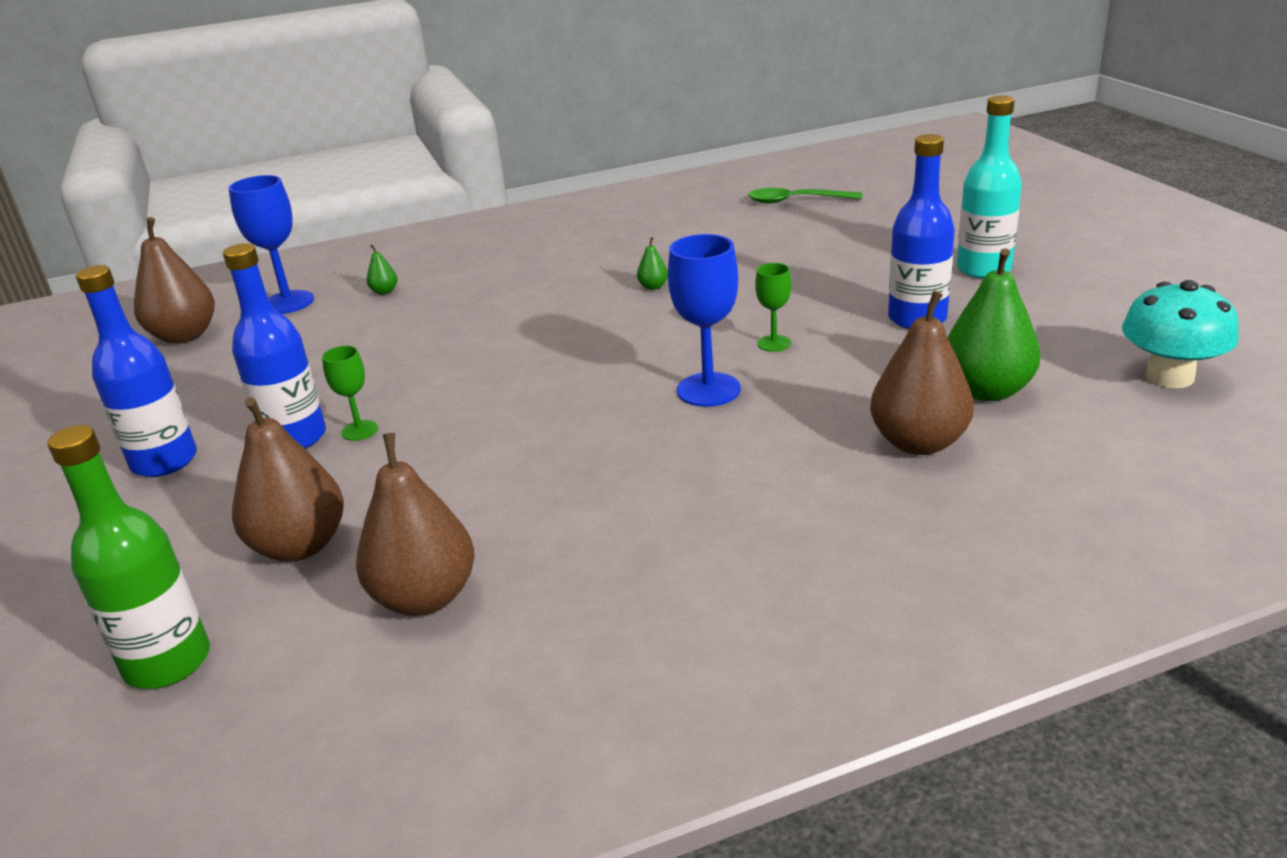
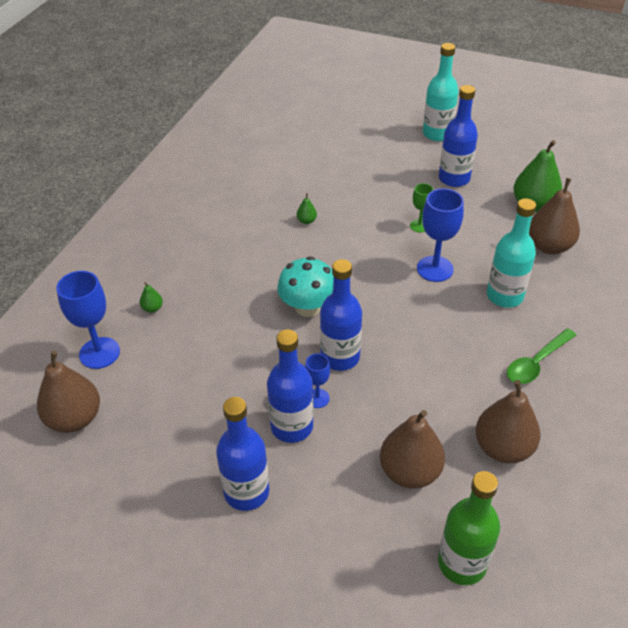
camera: 50 degrees left, 15 degrees up
(359, 430) = (317, 398): green goblet -> blue goblet
(447, 410) = (340, 357): none -> blue bottle
(742, 459) = (504, 296): none -> turquoise bottle
(796, 201) = (283, 124): green spoon -> green spoon (536, 362)
(1169, 377) = (577, 163): turquoise mushroom -> turquoise mushroom (308, 307)

